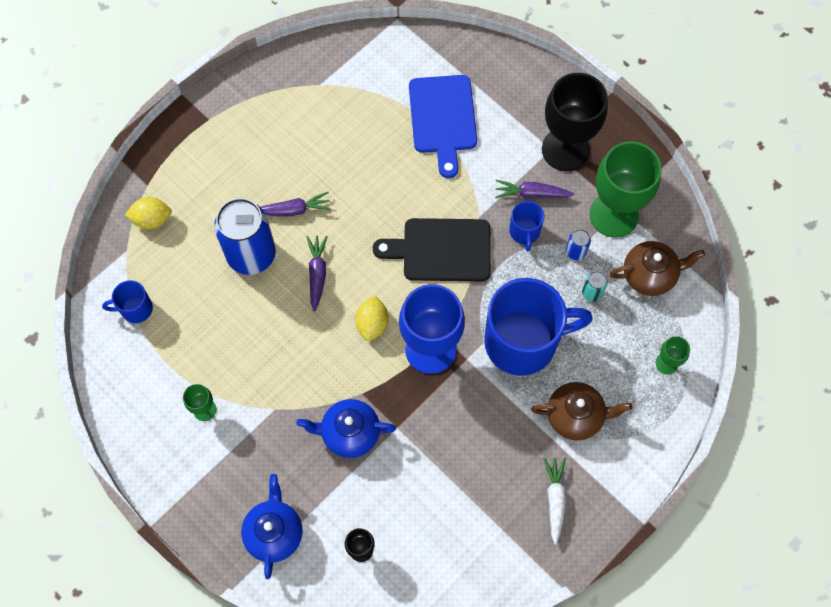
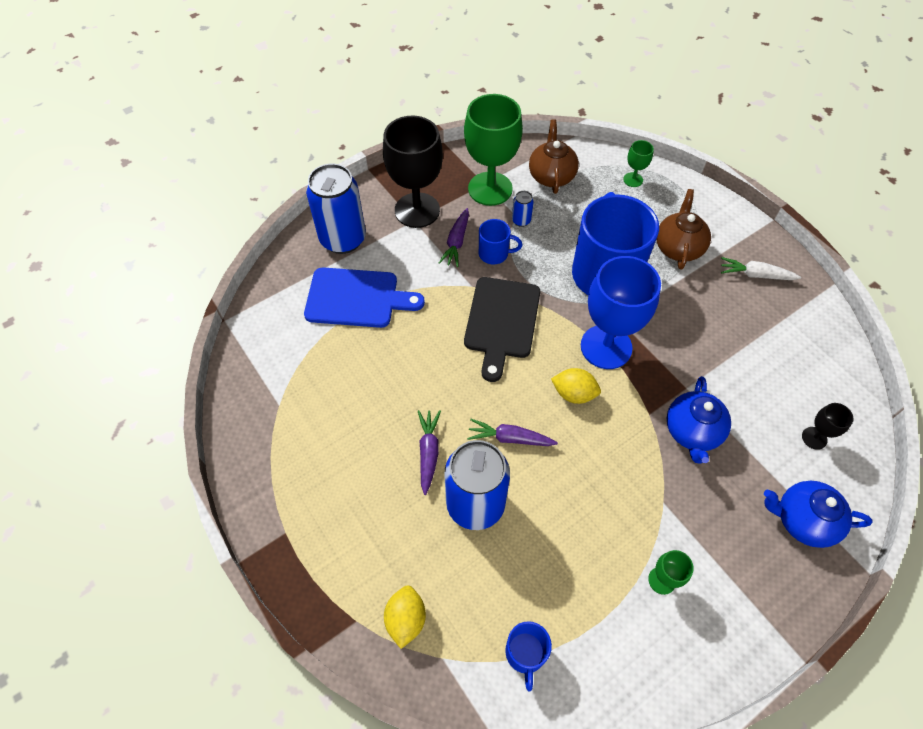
camera: 80 degrees left, 10 degrees down
(511, 90) = (343, 239): none -> blue can
(592, 293) = (563, 216): turquoise can -> none

